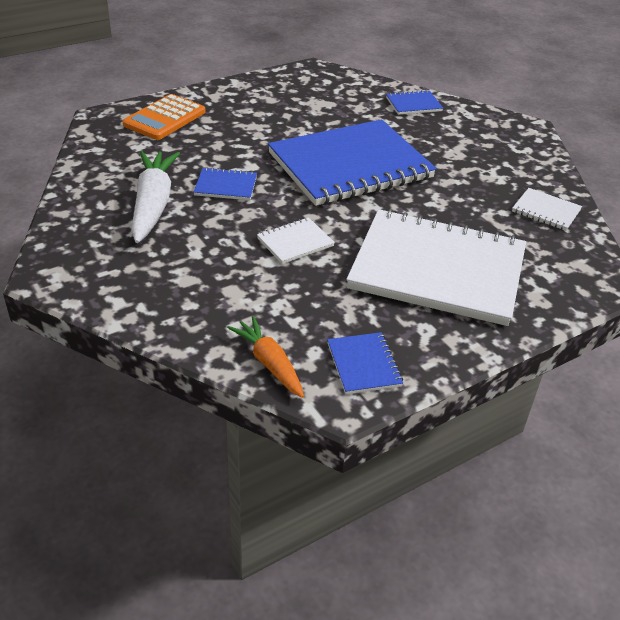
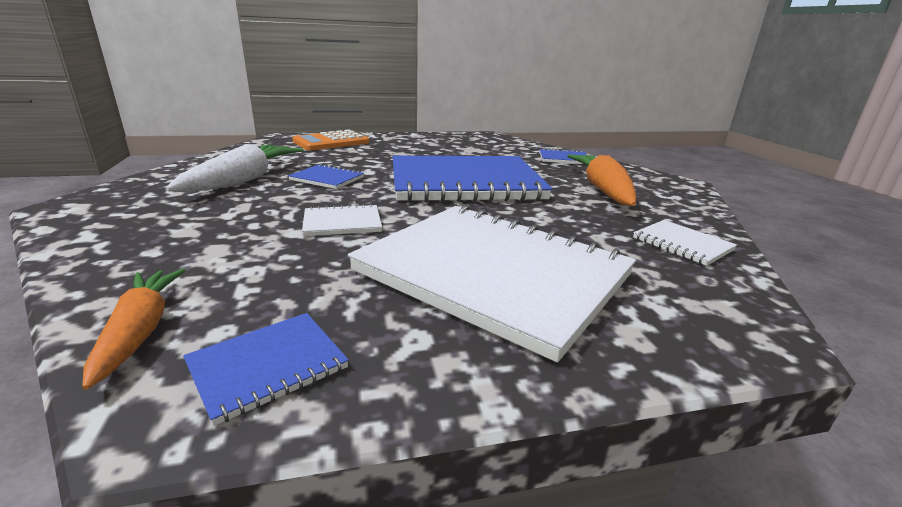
camera: 20 degrees right, 15 degrees down
(363, 365) = (268, 366): blue notebook -> blue notebook turned 45 degrees clockwise
(468, 152) = (602, 190): none -> orange carrot

